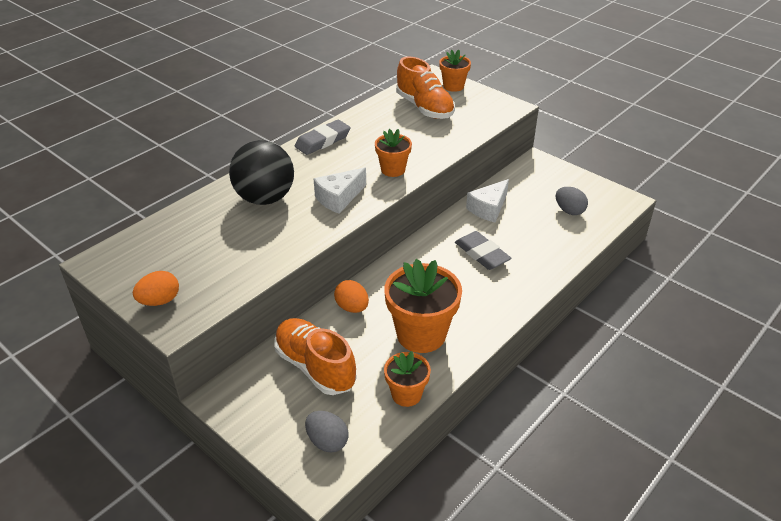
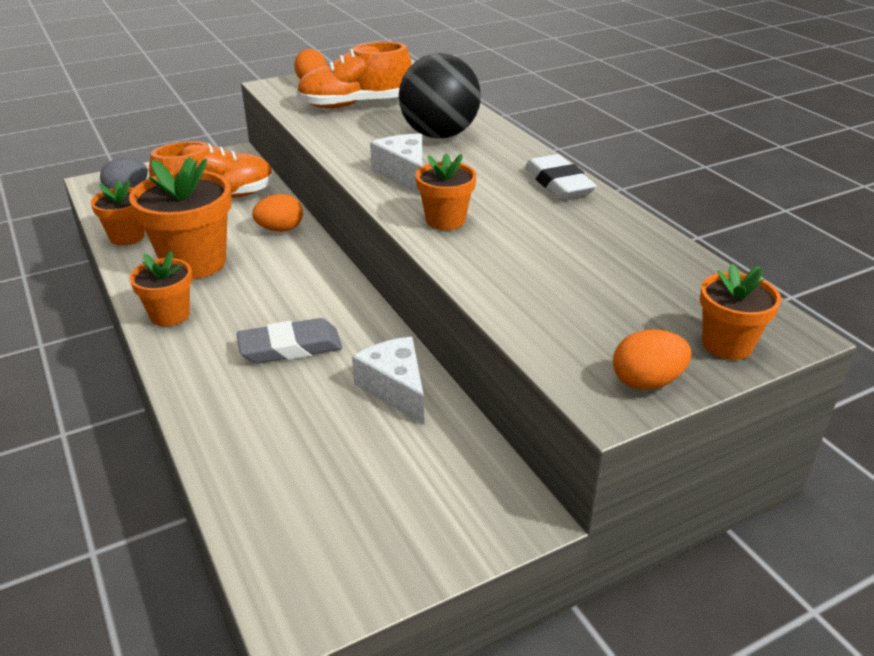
camera: 110 degrees right, 5 degrees down
(323, 141) = (558, 183): grey eraser -> white eraser
(424, 108) = (636, 288): orange shoe -> orange shoe (355, 105)
(486, 317) = (170, 315): none -> orange flower pot
(492, 100) = (646, 382): none -> orange egg
(569, 211) = (322, 493): grey egg -> none

